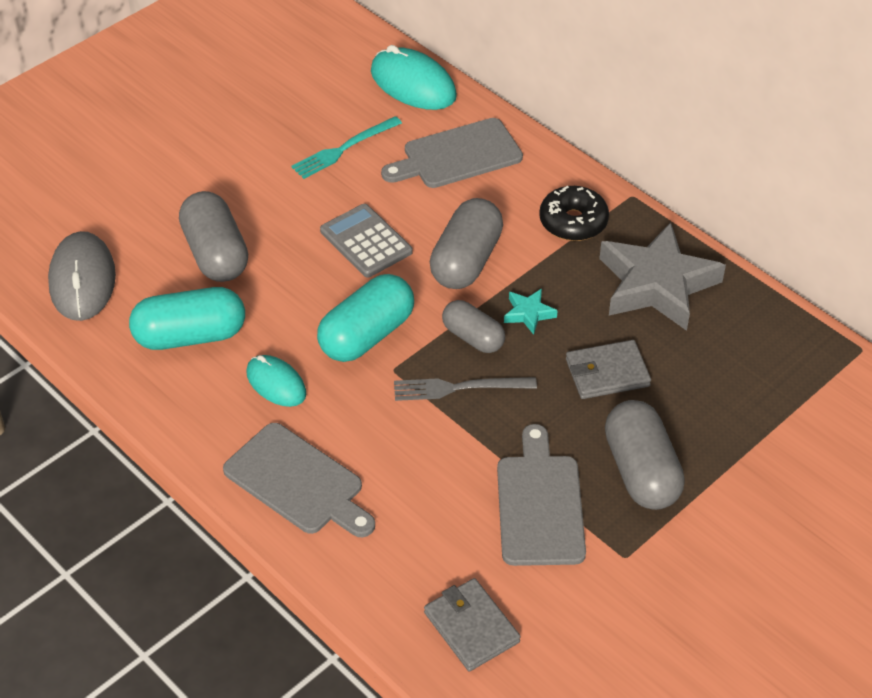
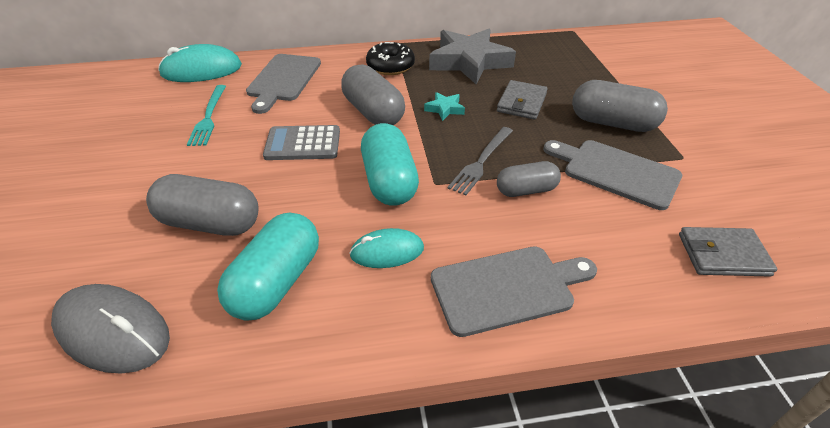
camera: 55 degrees left, 5 degrees down
(473, 337) = (442, 137): grey capsule -> grey capsule (526, 190)

